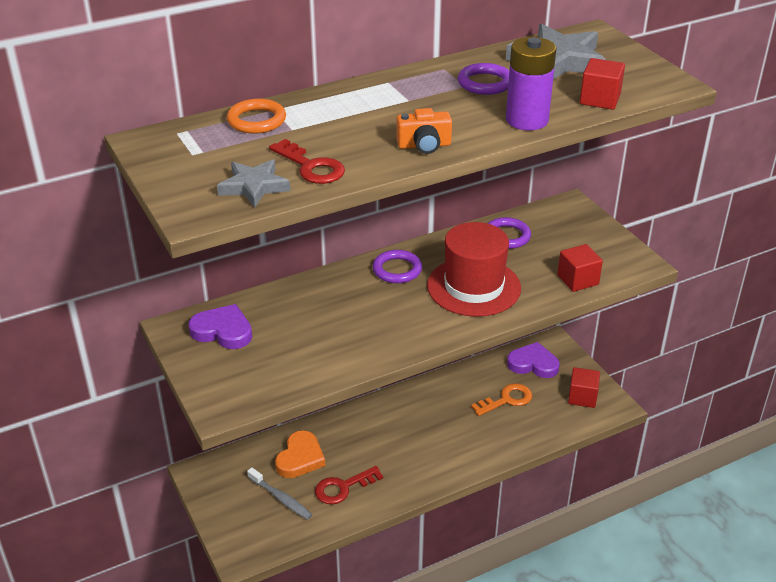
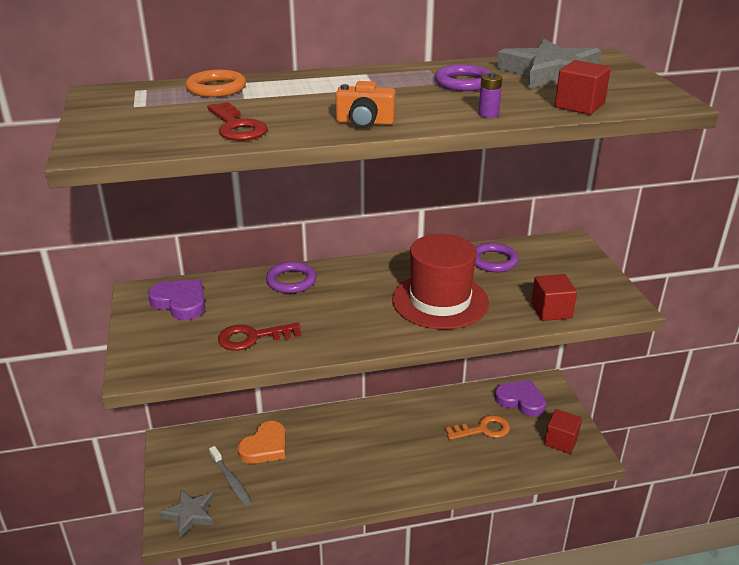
camera: 15 degrees right, 5 degrees down
(254, 186) = (167, 135): grey star -> grey star (190, 514)
(343, 488) = (292, 483): red key -> red key (252, 337)
(397, 270) = (371, 274): purple ring -> purple ring (291, 281)
(527, 120) = (488, 114): purple battery -> purple battery, size x0.44

